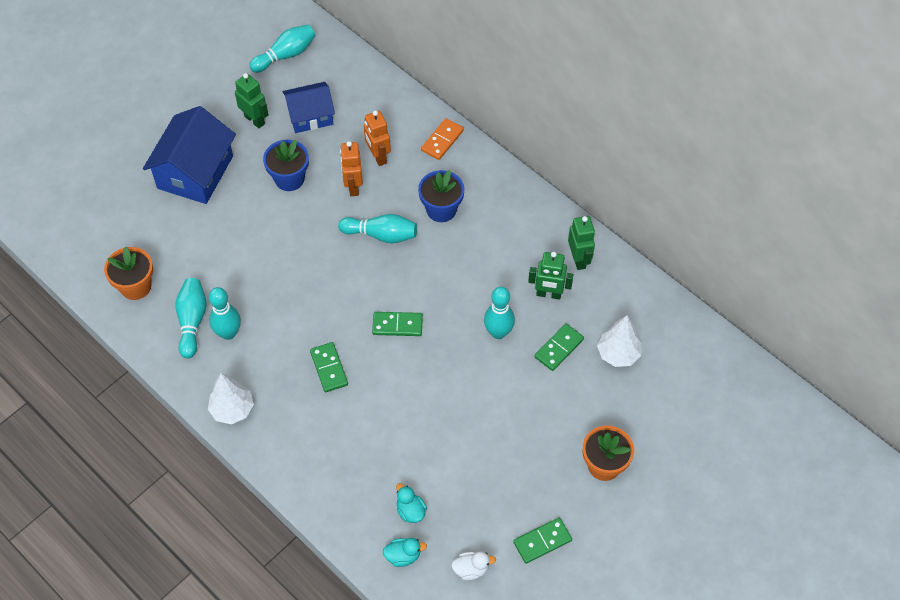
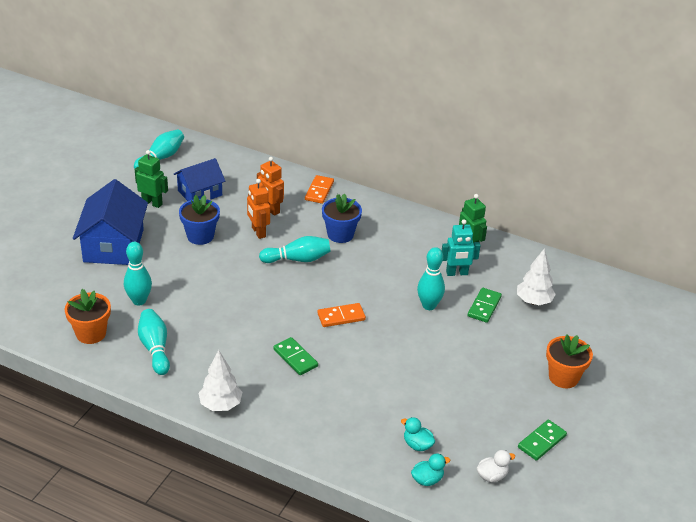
camera: 20 degrees left, 20 degrees down
(228, 333) = (192, 350): turquoise bowling pin -> turquoise bowling pin (139, 301)
(397, 325) = (341, 317): green domino -> orange domino
(548, 294) = (457, 273): green robot -> turquoise robot

